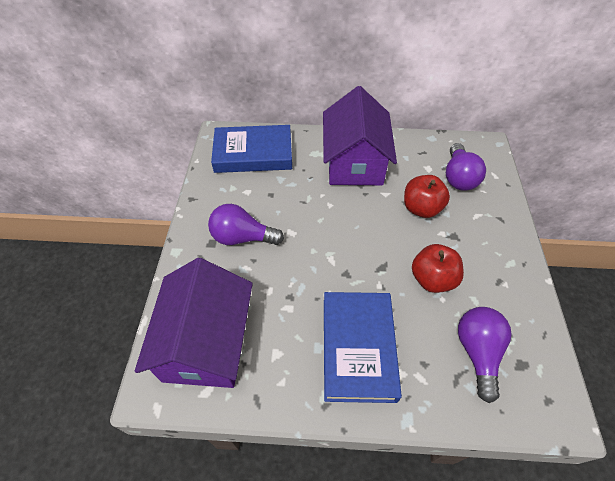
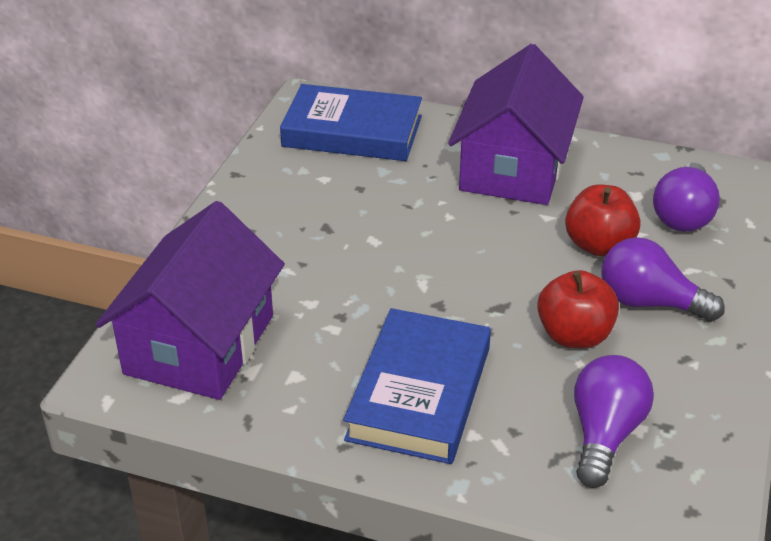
camera: 15 degrees right, 15 degrees down
(242, 237) = (295, 233): purple light bulb -> purple light bulb (649, 302)

